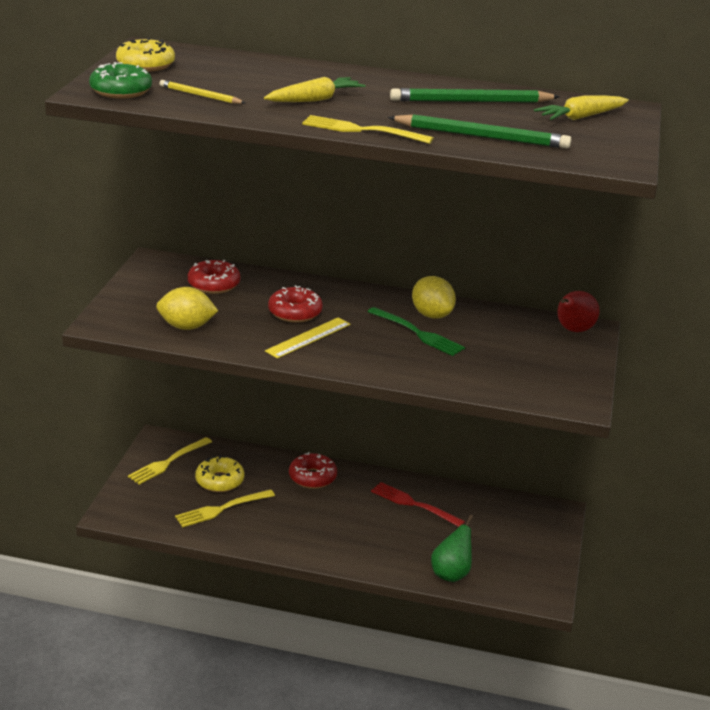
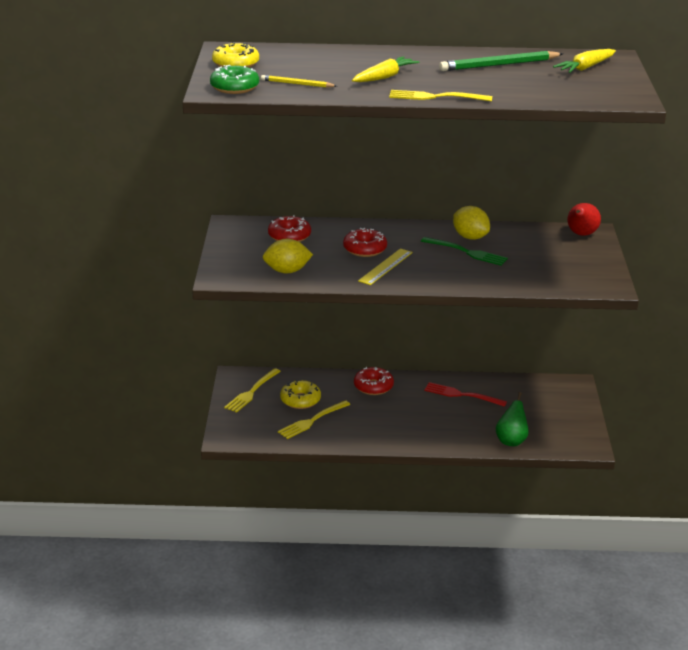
camera: 10 degrees left, 0 degrees up
(481, 136) = (524, 91): green pencil -> none

